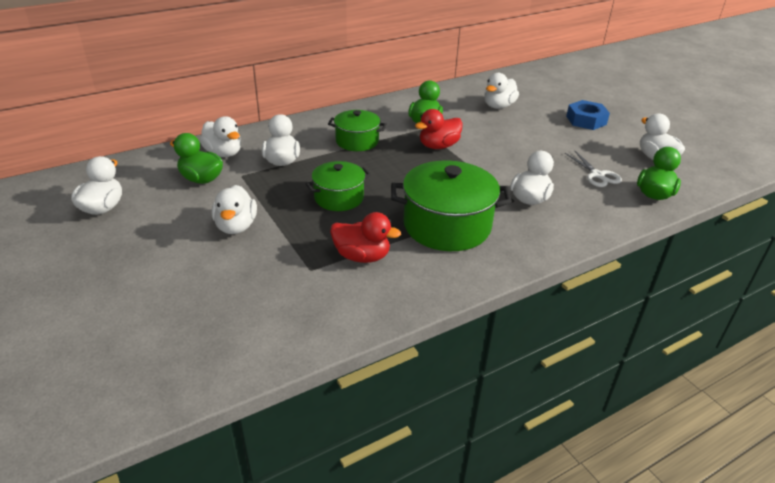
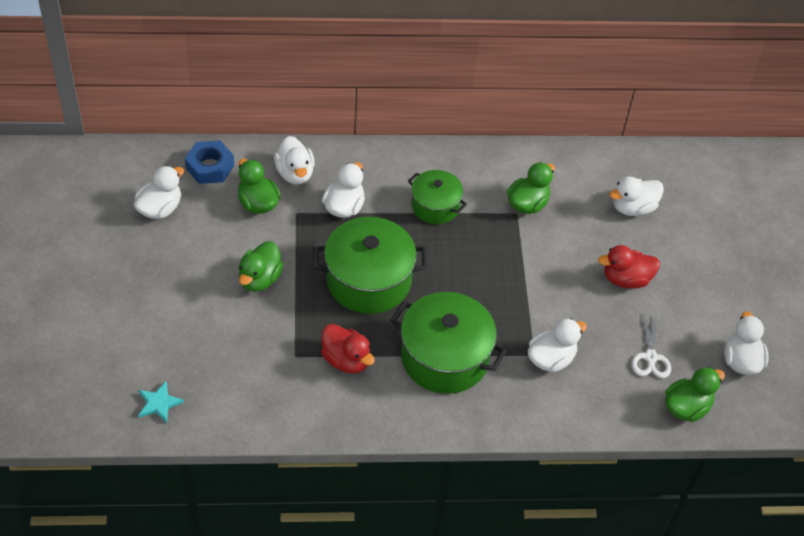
camera: 25 degrees right, 15 degrees up
(184, 363) = (159, 403): none -> turquoise star
(236, 226) = (260, 279): white duck -> green duck
(339, 198) = (368, 280): green pot -> green pot, size x1.68
(438, 146) = (515, 247): red duck -> red duck (626, 279)
(586, 120) = (717, 271): blue nut -> blue nut (210, 167)

